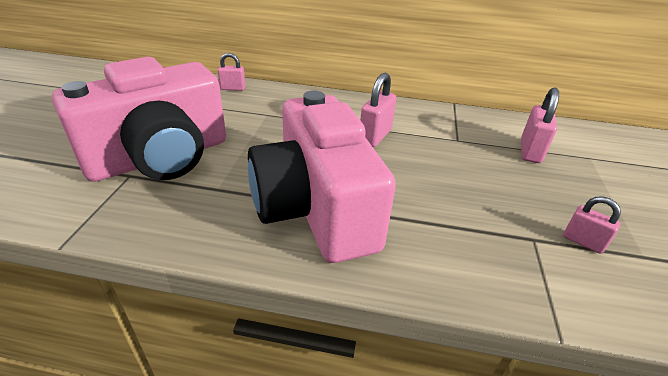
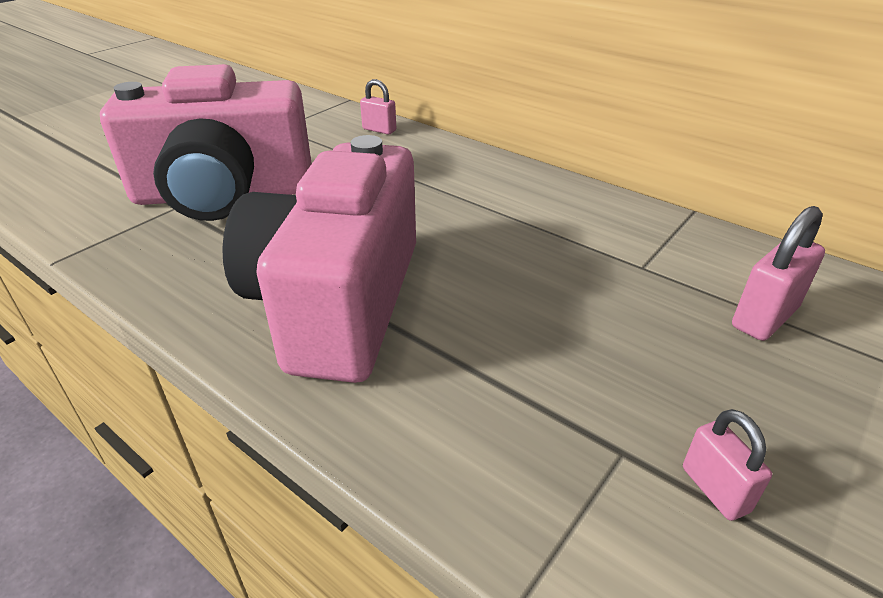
camera: 30 degrees right, 0 degrees up
(375, 136) = (511, 231): pink padlock -> none

